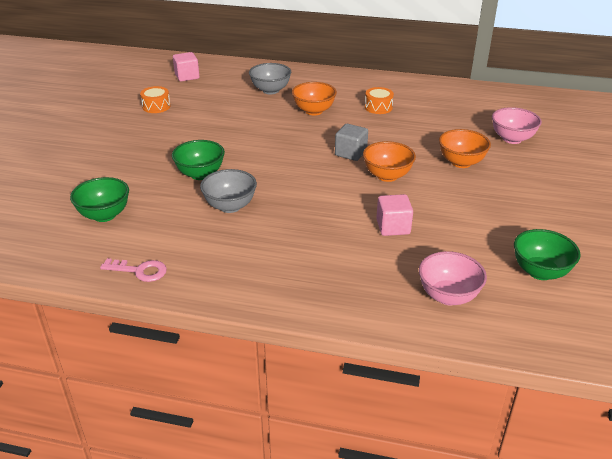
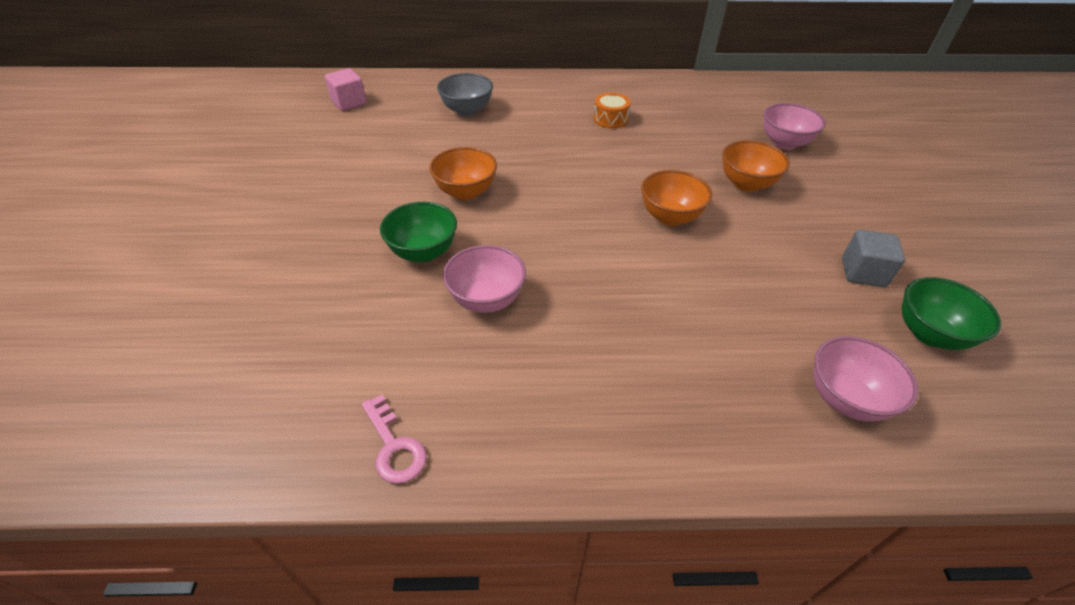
camera: 15 degrees left, 10 degrees up
(104, 215) = (303, 348): green bowl -> none
(140, 271) = (394, 446): pink key -> pink key turned 60 degrees clockwise
(156, 106) = (322, 152): orange drum -> none
(230, 206) = (486, 299): grey bowl -> pink bowl
(314, 111) = (534, 134): orange bowl -> orange bowl (466, 192)
(350, 153) = (608, 189): grey cube -> grey cube (863, 272)
(393, 227) = (717, 296): pink cube -> none

